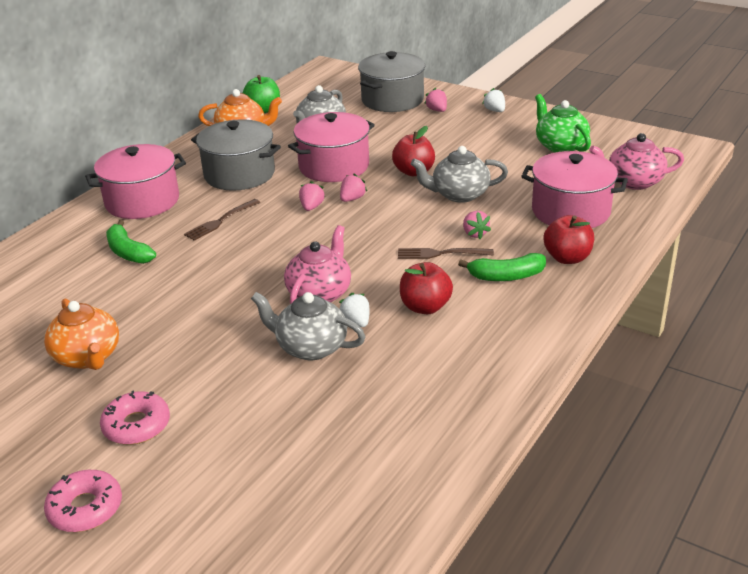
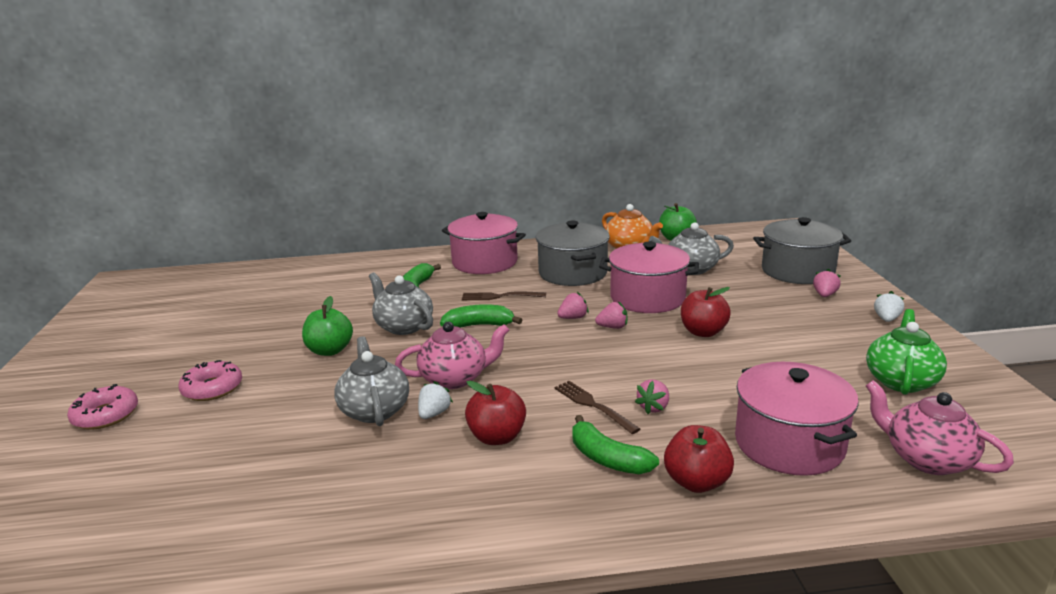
camera: 50 degrees right, 10 degrees down
(87, 357) = (278, 334): orange teapot -> none
(172, 337) = (330, 350): none -> green apple
(253, 250) = (479, 325): none -> green banana
(459, 194) = (706, 369): grey teapot -> grey teapot (403, 326)

